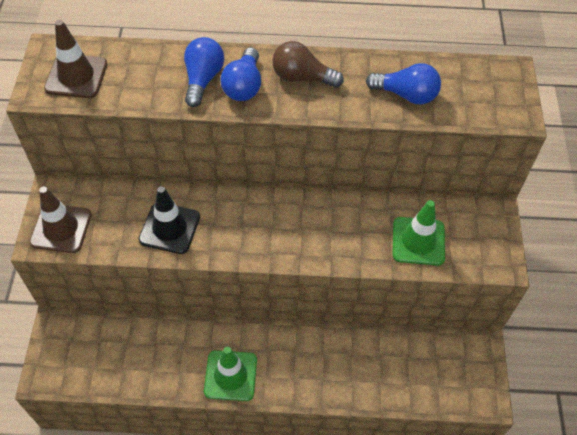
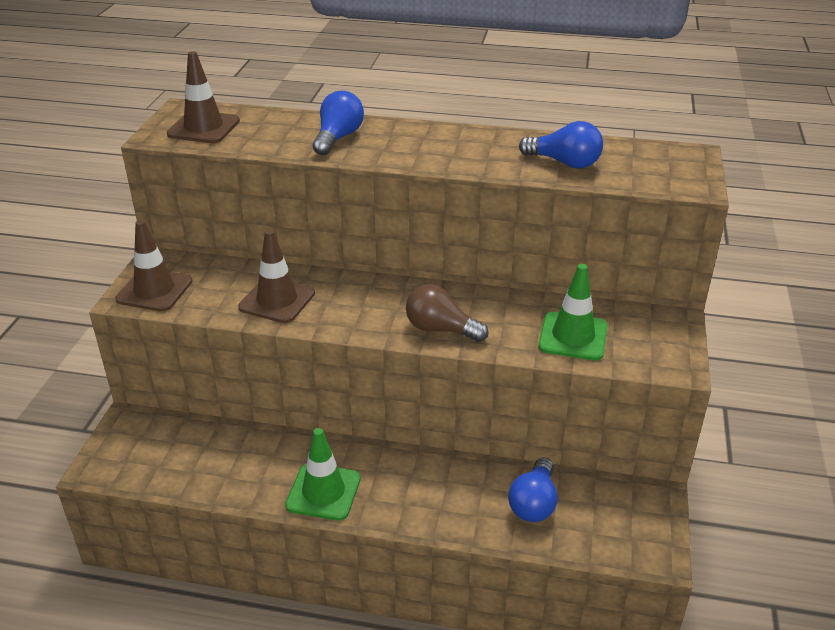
camera: 10 degrees right, 20 degrees down
(169, 228) = (277, 300): black traffic cone -> brown traffic cone
(243, 86) = (381, 145): blue light bulb -> blue light bulb (533, 503)
(302, 77) = (448, 143): brown light bulb -> brown light bulb (440, 329)

